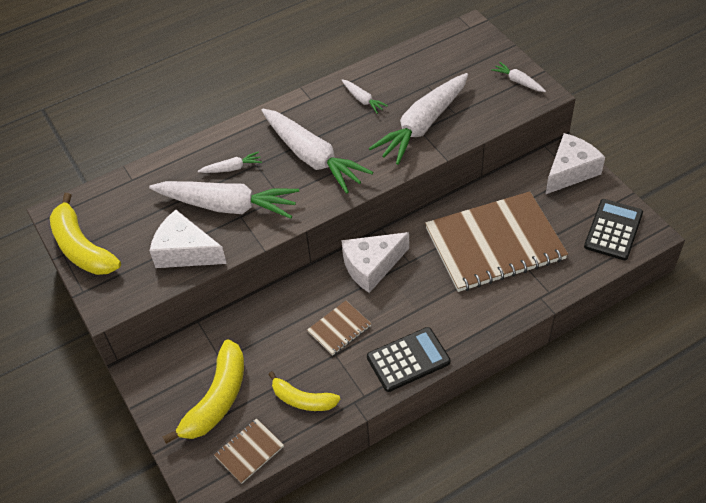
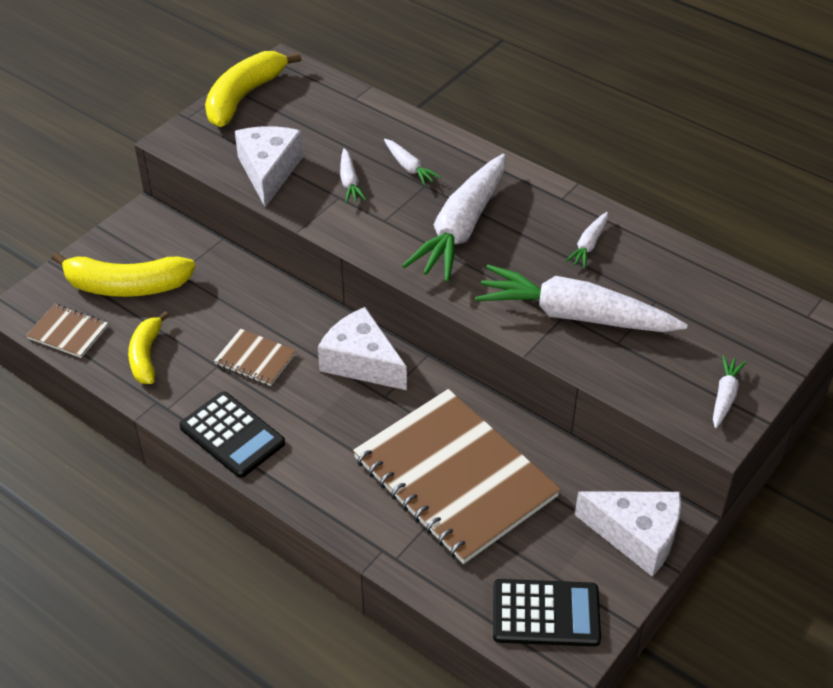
camera: 65 degrees right, 5 degrees down
(227, 206) = (349, 182): white carrot -> white carrot, size x0.44

